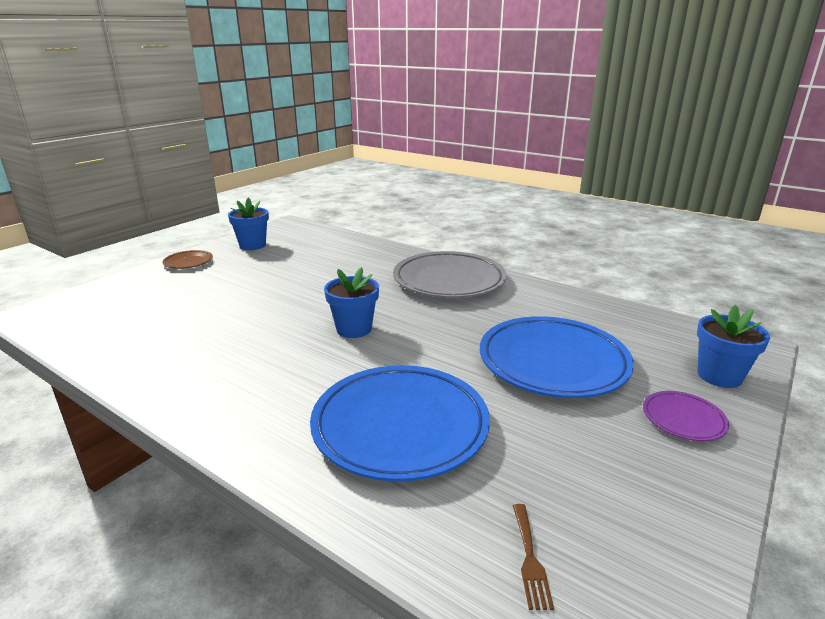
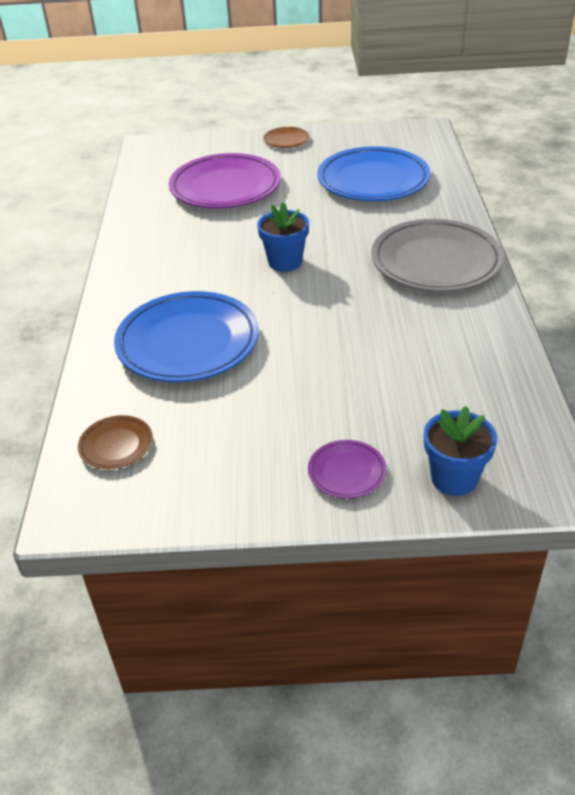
camera: 55 degrees right, 15 degrees up
(193, 309) = (225, 187): none -> purple plate
(252, 245) = (355, 143): blue flower pot -> none
(530, 559) = (116, 445): brown fork -> brown plate
(553, 362) = (356, 375): blue plate -> blue plate (373, 181)

